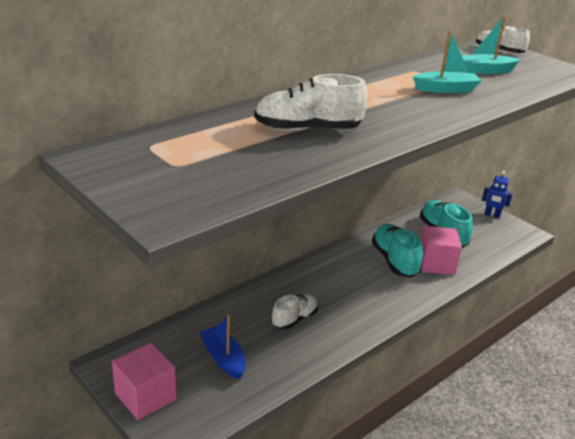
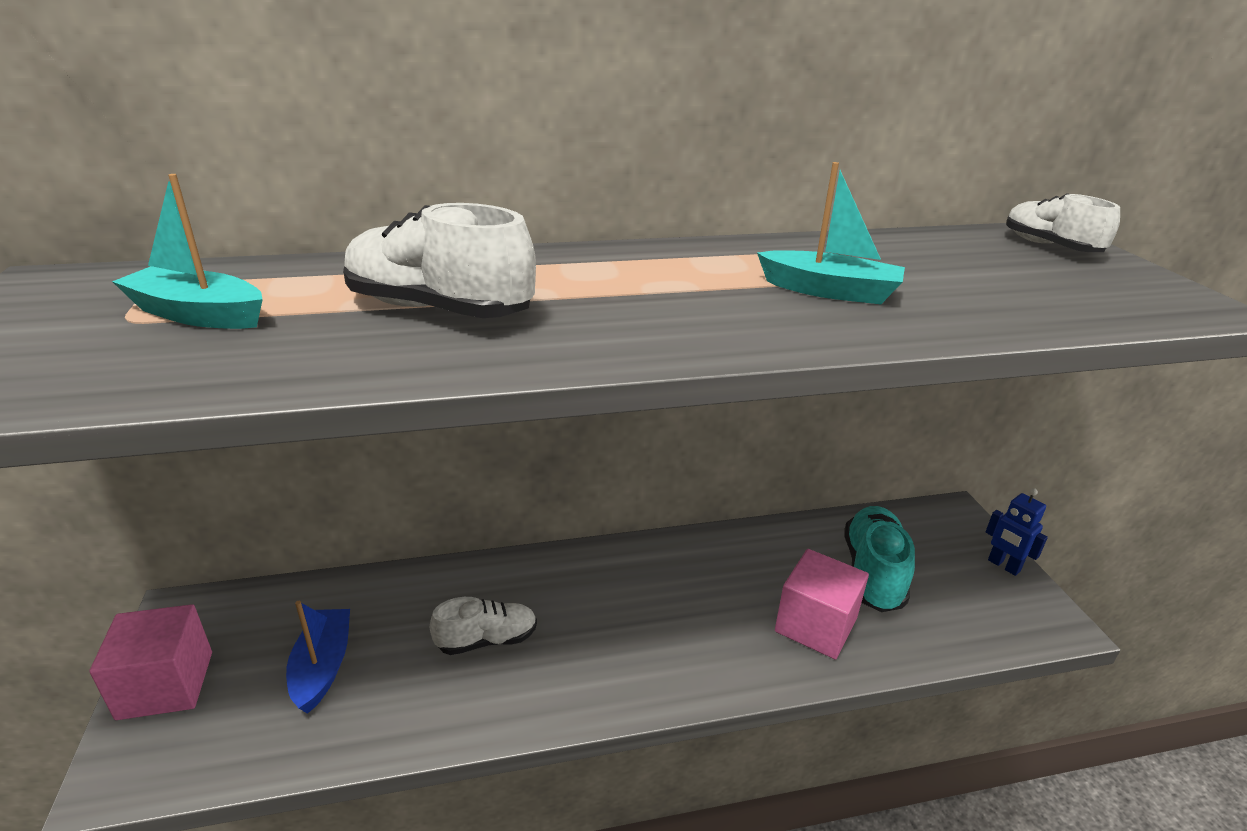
camera: 30 degrees right, 0 degrees up
(394, 261) = (742, 594): turquoise shoe -> none
(485, 71) = (971, 273): turquoise boat -> turquoise boat (198, 315)

